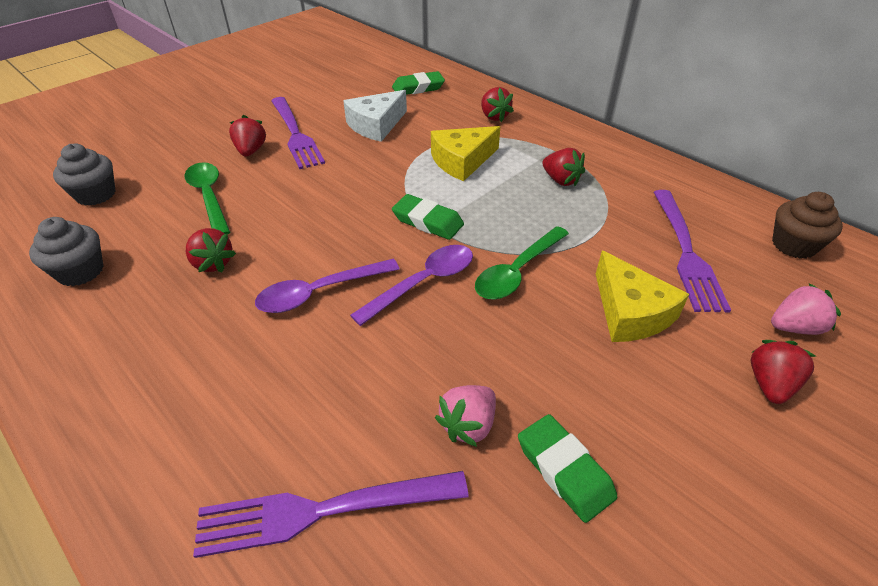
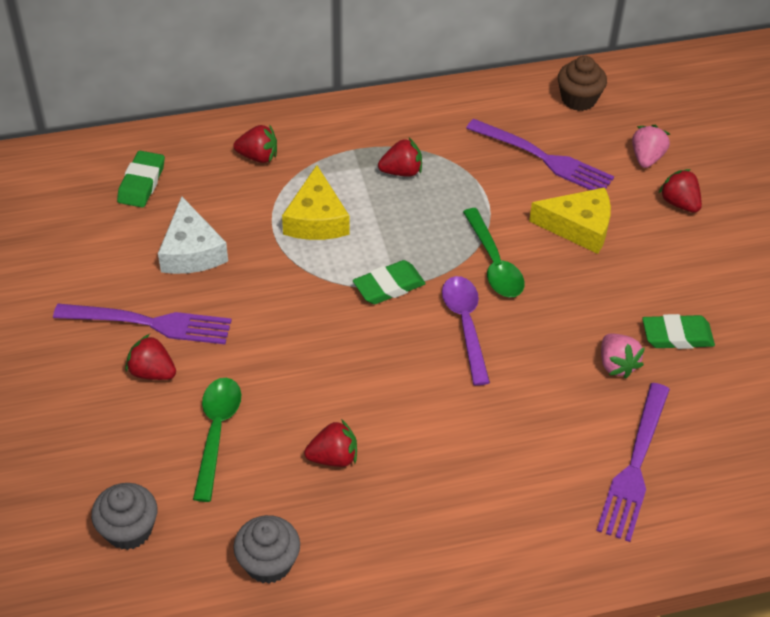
camera: 60 degrees left, 5 degrees up
(209, 197) = (216, 432): green spoon -> green spoon turned 90 degrees clockwise
(319, 292) = (429, 395): purple spoon -> none

